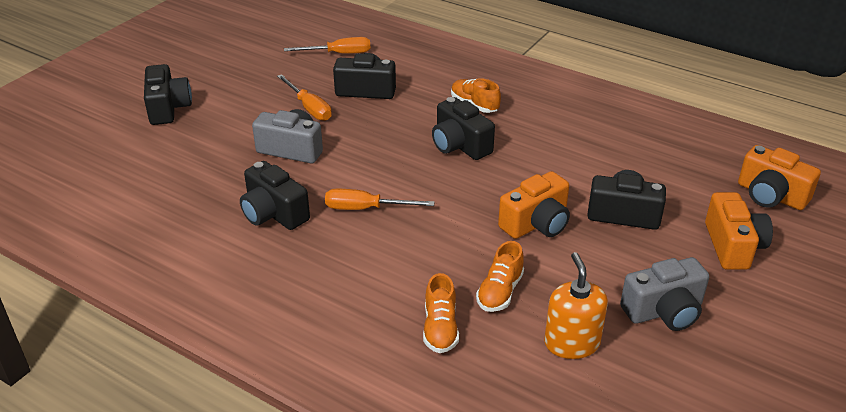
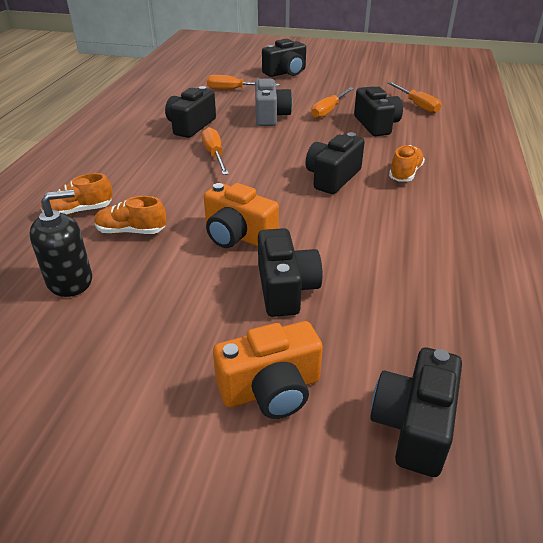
camera: 70 degrees right, 0 degrees up
(188, 159) = (234, 90): none -> orange screwdriver
(571, 343) = (70, 281): orange soap dispenser -> black soap dispenser
(664, 311) = (128, 338): grey camera -> none
(770, 195) = (413, 425): orange camera -> black camera

